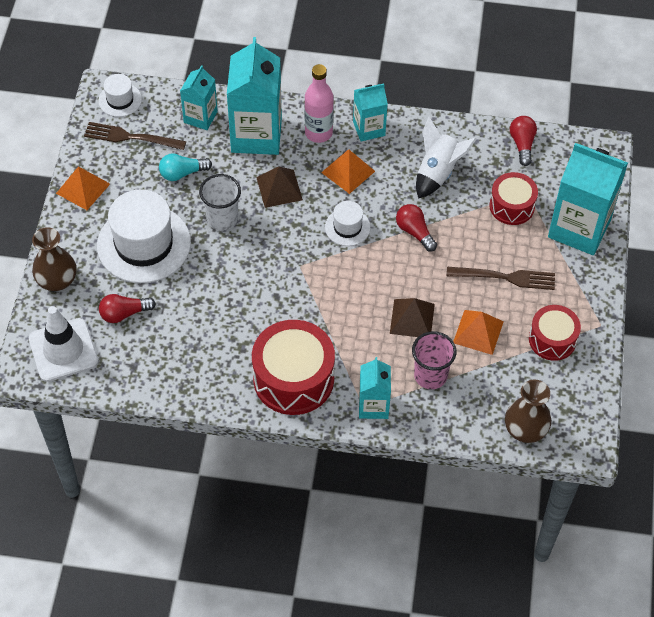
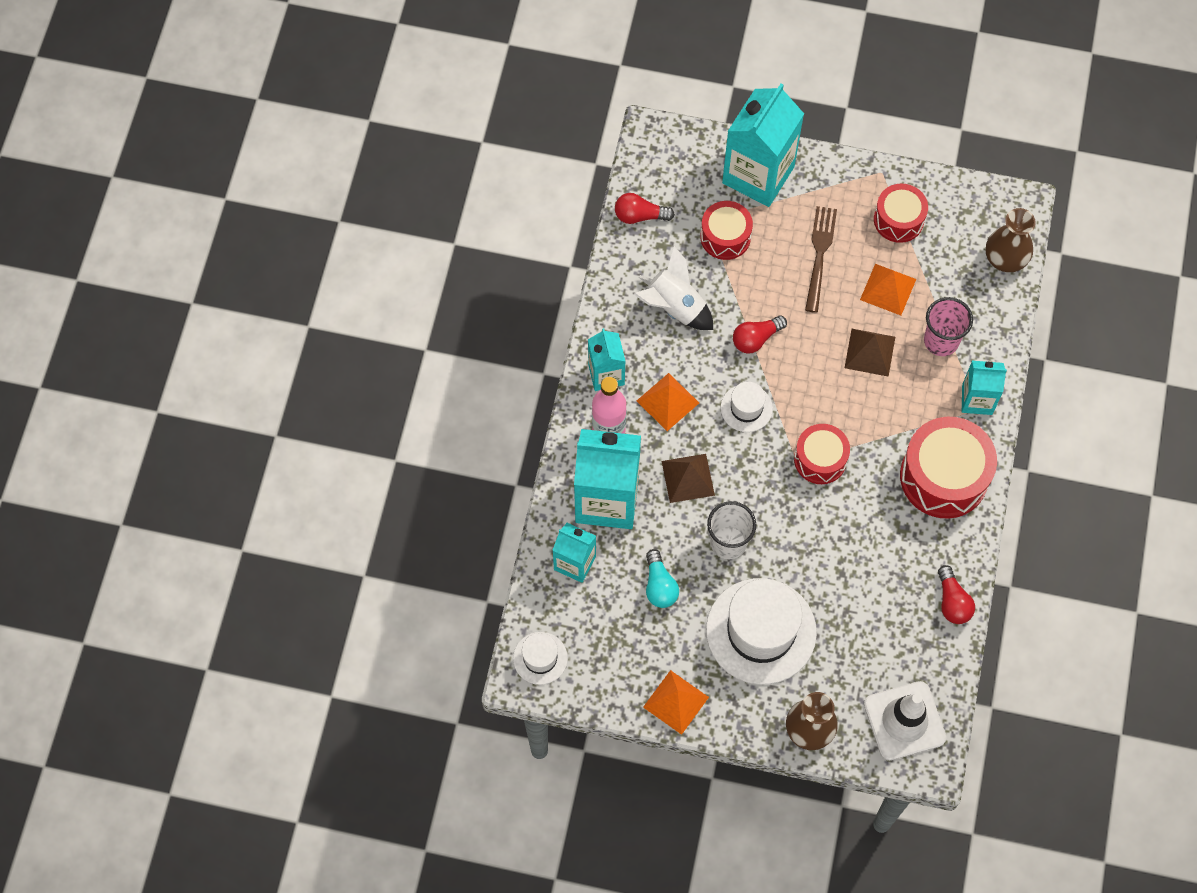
camera: 85 degrees left, 10 degrees up
(124, 313) = (856, 654): red light bulb -> red light bulb (952, 602)
(131, 137) = (600, 645): brown fork -> none
(303, 282) = (820, 459): none -> red drum

